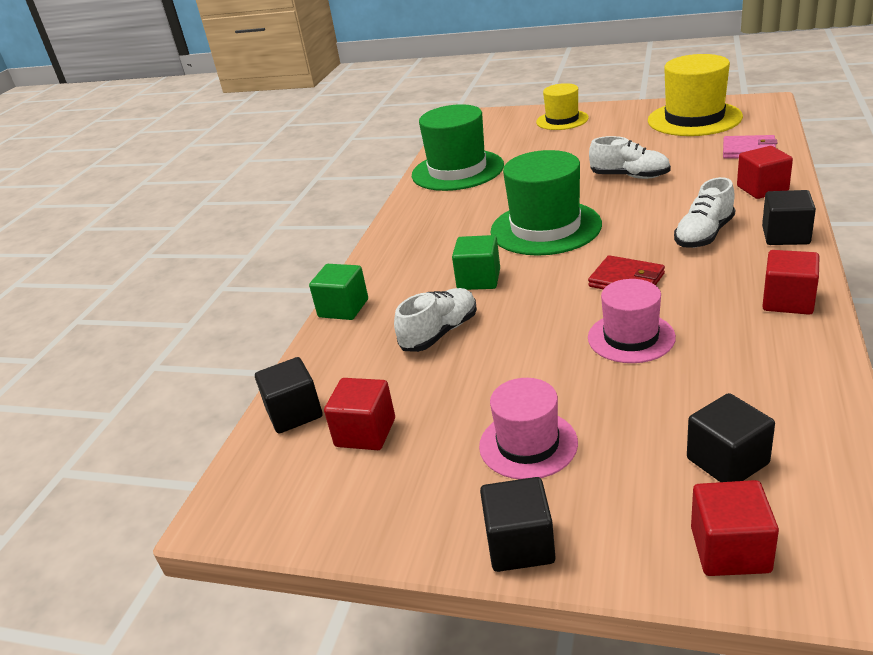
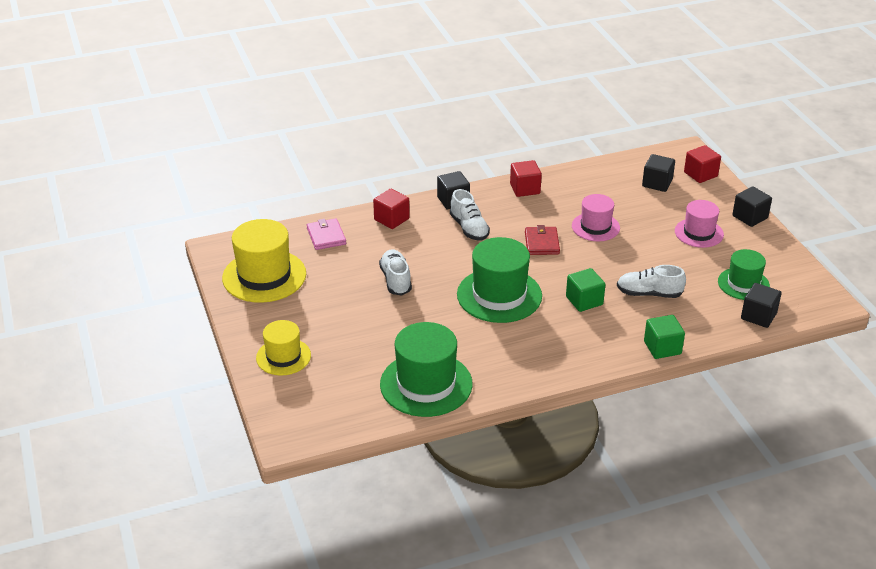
camera: 130 degrees left, 5 degrees up
(365, 432) = (743, 284): red cube -> green hat
(704, 235) = (469, 228): white shoe -> white shoe turned 60 degrees clockwise

